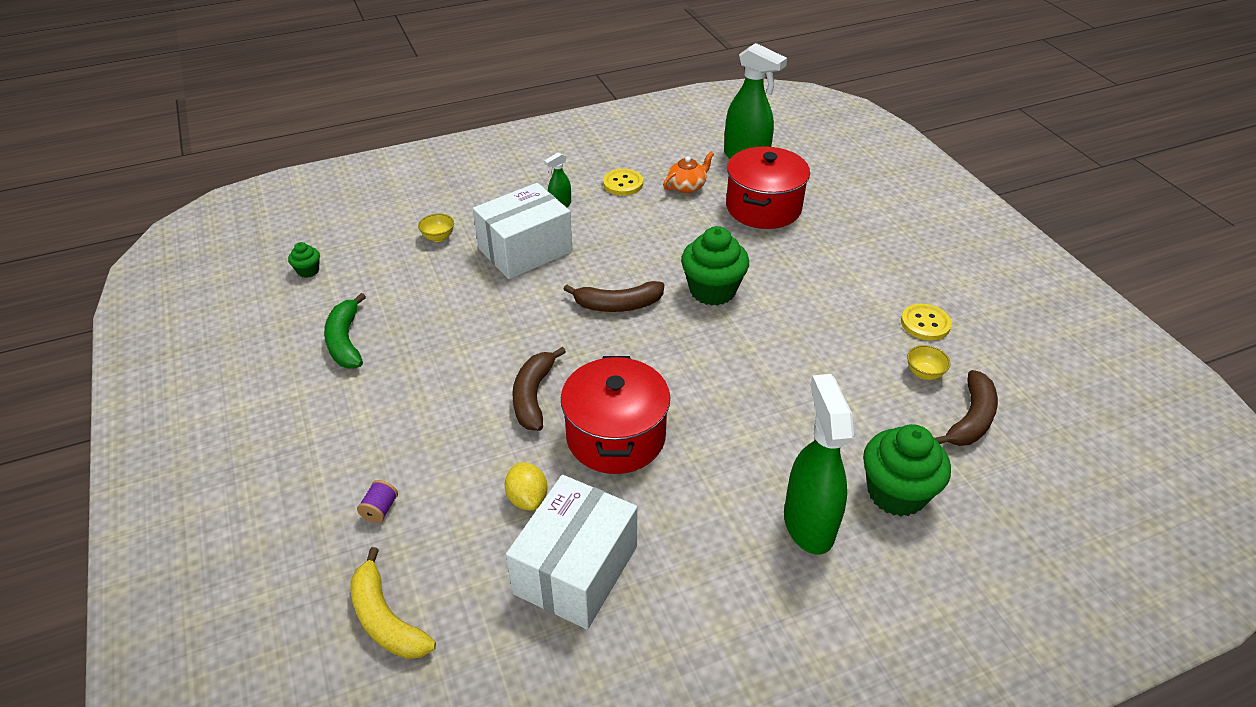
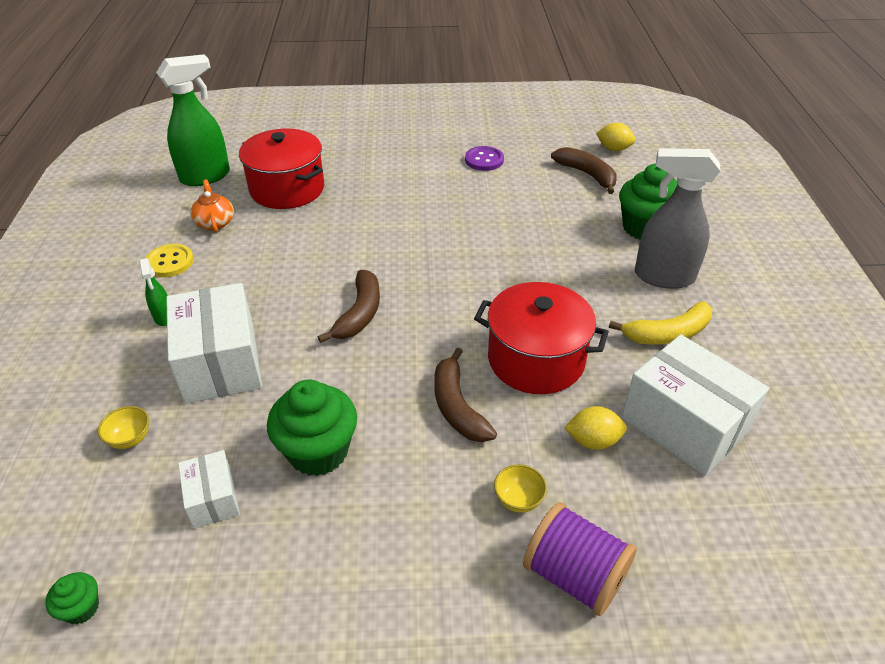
camera: 70 degrees left, 0 degrees up
(346, 341) = (269, 575): green banana -> none
(380, 509) = (574, 575): purple spool -> purple spool, size x2.22
(386, 619) = (722, 590): yellow banana -> yellow banana (667, 333)
(400, 293) = (213, 499): none -> white box
(534, 396) = (457, 406): brown banana -> brown banana turned 45 degrees clockwise
(712, 290) = (379, 249): green cupcake -> green cupcake (318, 451)
(808, 524) = (663, 277): green spray bottle -> grey spray bottle
(924, 373) = (535, 178): yellow bowl -> yellow bowl (518, 500)
(925, 323) = (484, 160): yellow button -> purple button
(1056, 435) = (613, 149): none -> yellow lemon

